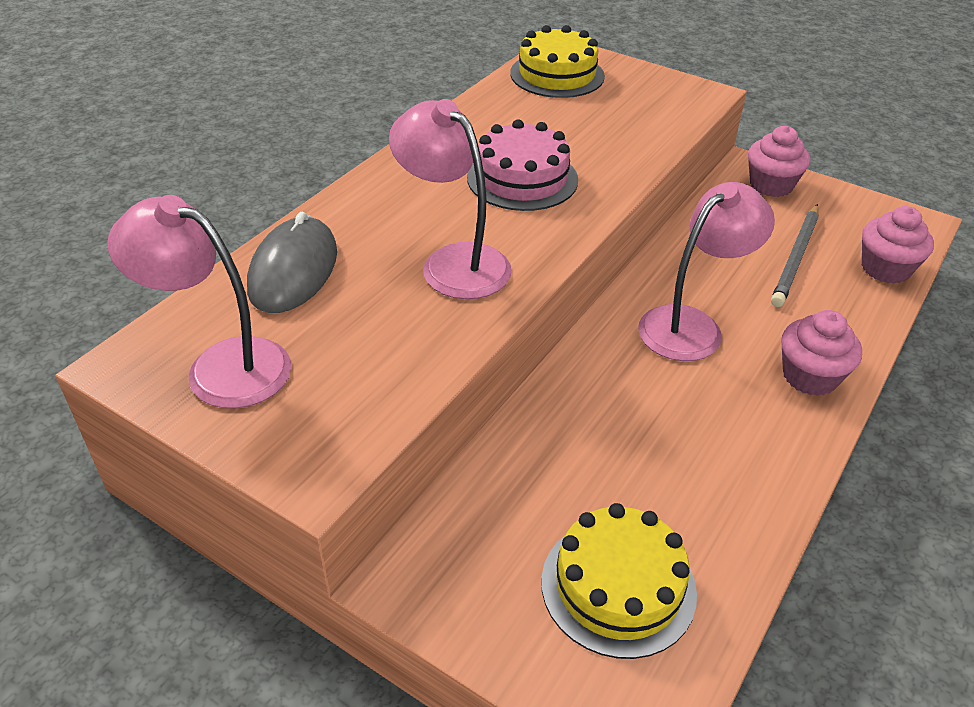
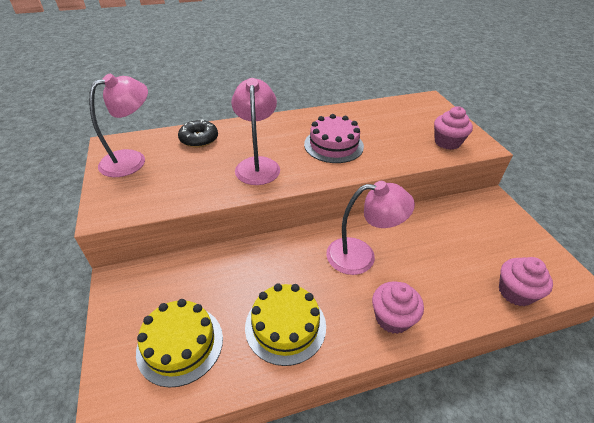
camera: 40 degrees right, 0 degrees up
(221, 366) = (132, 160): pink lamp -> pink lamp turned 75 degrees clockwise
(293, 270) = (199, 139): grey mouse -> black donut
(557, 75) = (413, 109): yellow cake -> yellow cake (285, 326)
(771, 185) = (495, 213): pink cupcake -> pink cupcake (447, 142)
(796, 258) = (463, 256): grey pencil -> none

